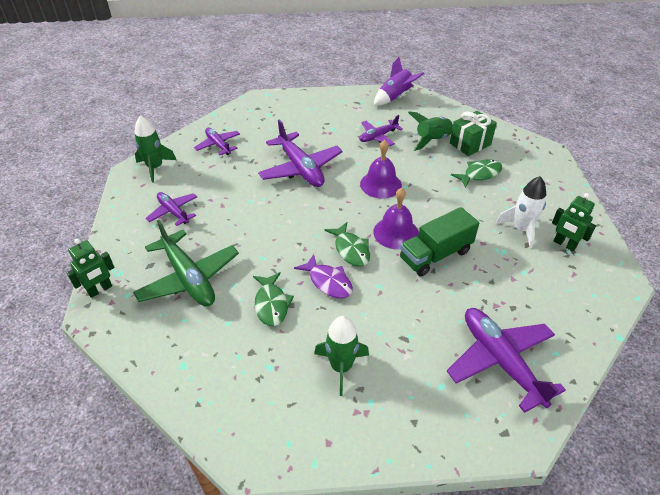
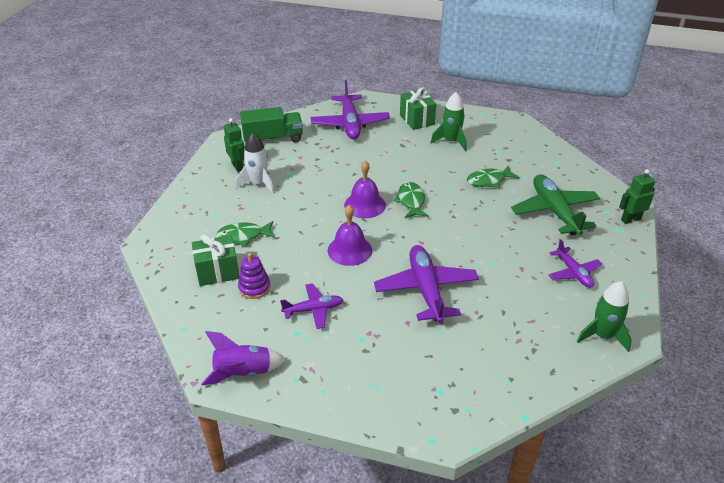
camera: 160 degrees left, 5 degrees down
(218, 145) = (521, 351): purple plane -> none
(271, 304) = (488, 180): green fish -> green fish turned 120 degrees counterclockwise
(328, 282) = (440, 184): purple fish -> none
(411, 404) = (417, 120): none -> green gift
(432, 140) = (254, 287): green rocket -> purple stacking toy
(435, 255) = (344, 182): green truck -> green truck (273, 138)

